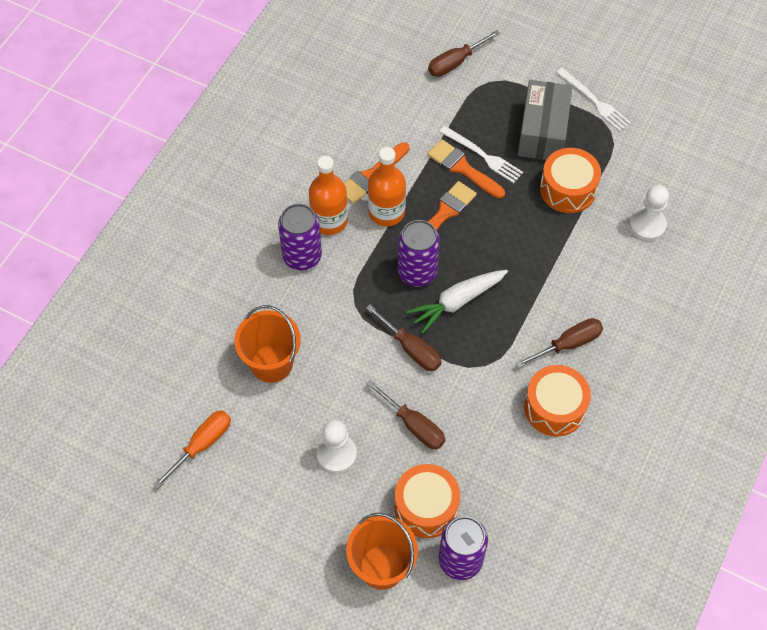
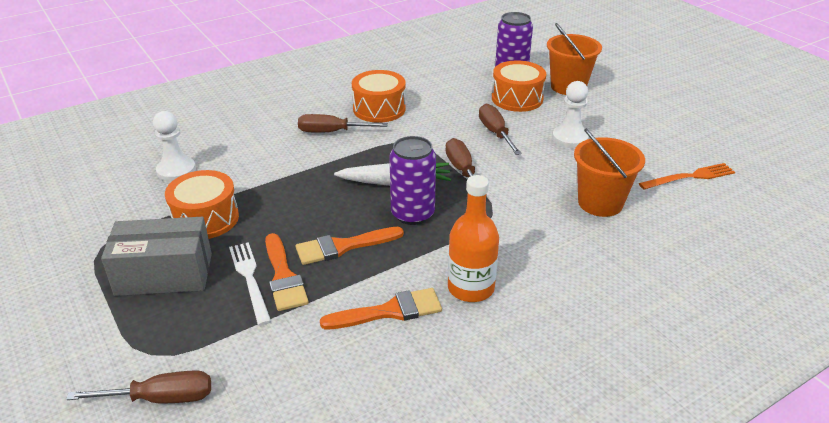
camera: 150 degrees left, 25 degrees down
(202, 445) = (690, 177): orange screwdriver -> orange fork
(302, 256) = (522, 268): purple can -> none
(386, 212) = (401, 271): orange bottle -> none
(542, 132) = (164, 274): grey box -> grey box turned 45 degrees clockwise
(594, 101) = (75, 279): white fork -> none

